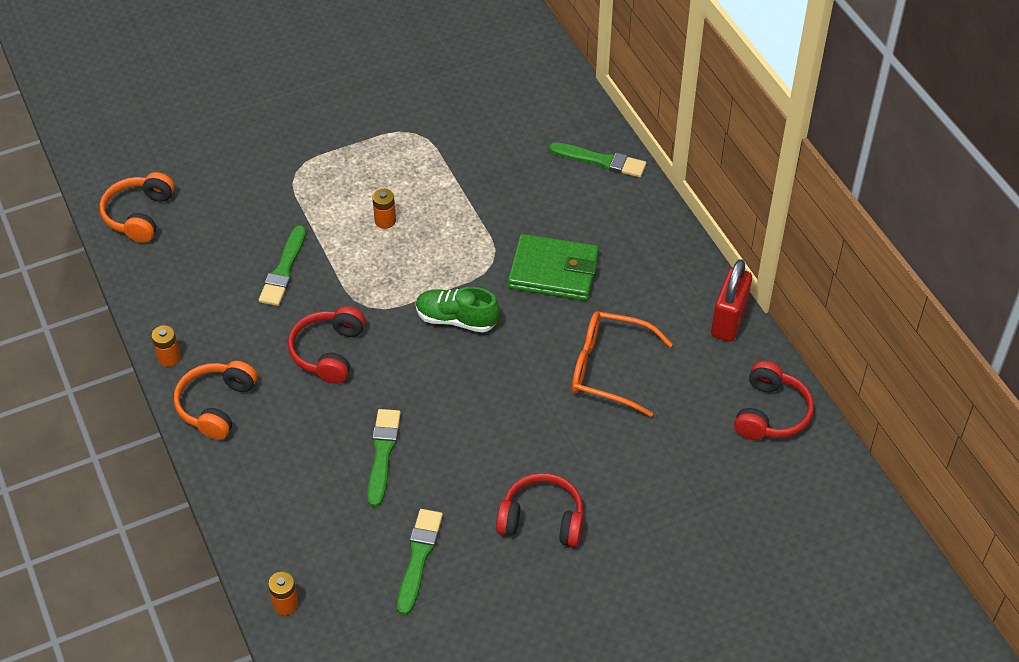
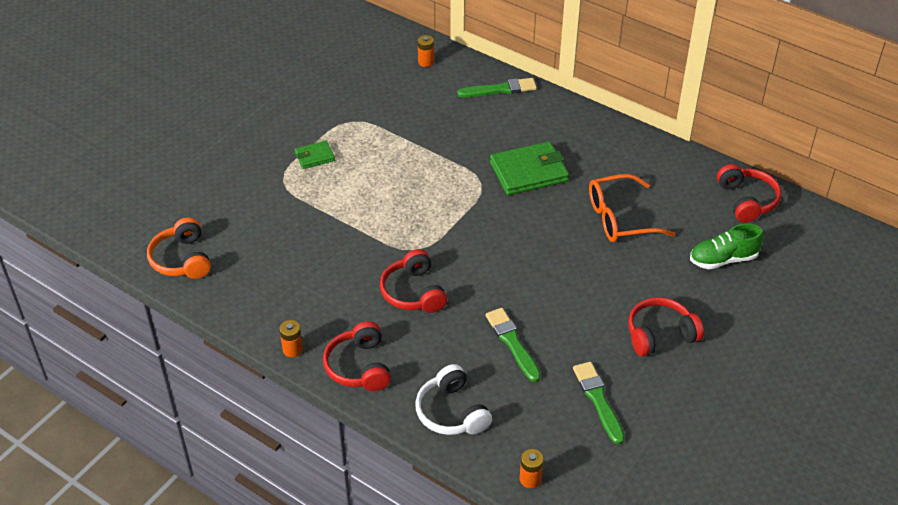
camera: 30 degrees left, 5 degrees down
(216, 405) = (359, 366): orange headphones -> red headphones
(266, 497) = (451, 412): none -> white headphones
(284, 270) = (331, 251): green brush -> none
(347, 158) = (314, 157): none -> green wallet
(385, 221) = (380, 187): orange battery -> orange battery (426, 62)
(456, 319) = (488, 231): green shoe -> green shoe (723, 259)
(728, 321) = (671, 155): red padlock -> none

